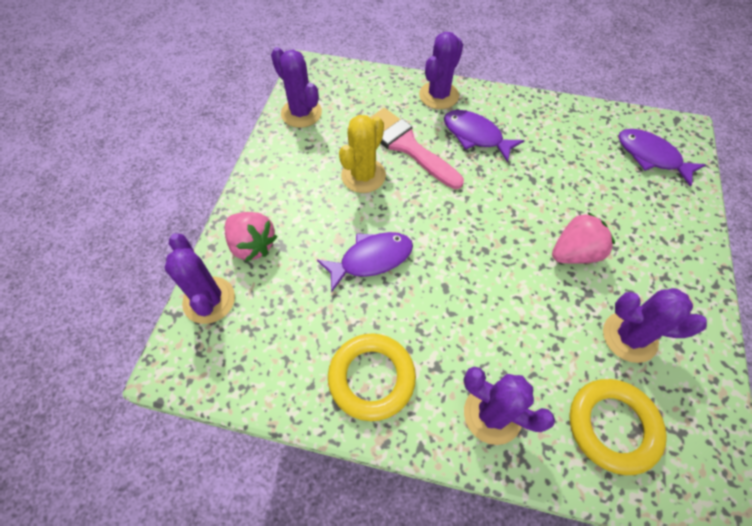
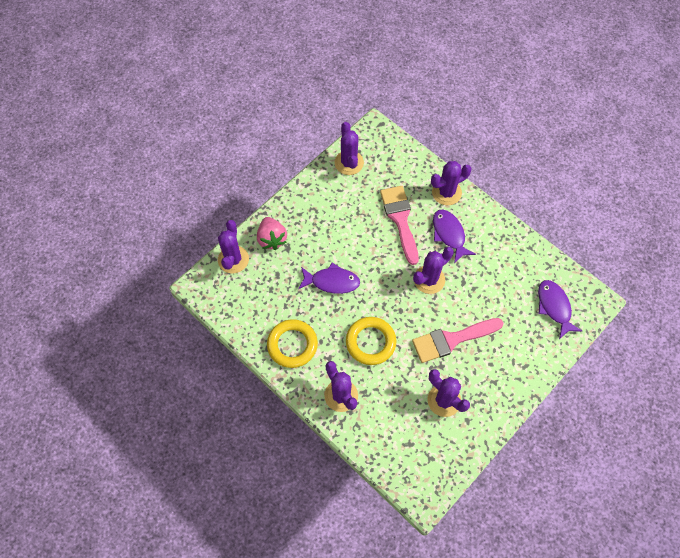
camera: 30 degrees right, 5 degrees up
(363, 176) = (360, 227): yellow cactus -> none
(491, 195) = (429, 279): none -> purple cactus
(574, 253) = (451, 340): pink strawberry -> pink brush
(612, 426) = (397, 435): yellow ring -> yellow ring (370, 342)

